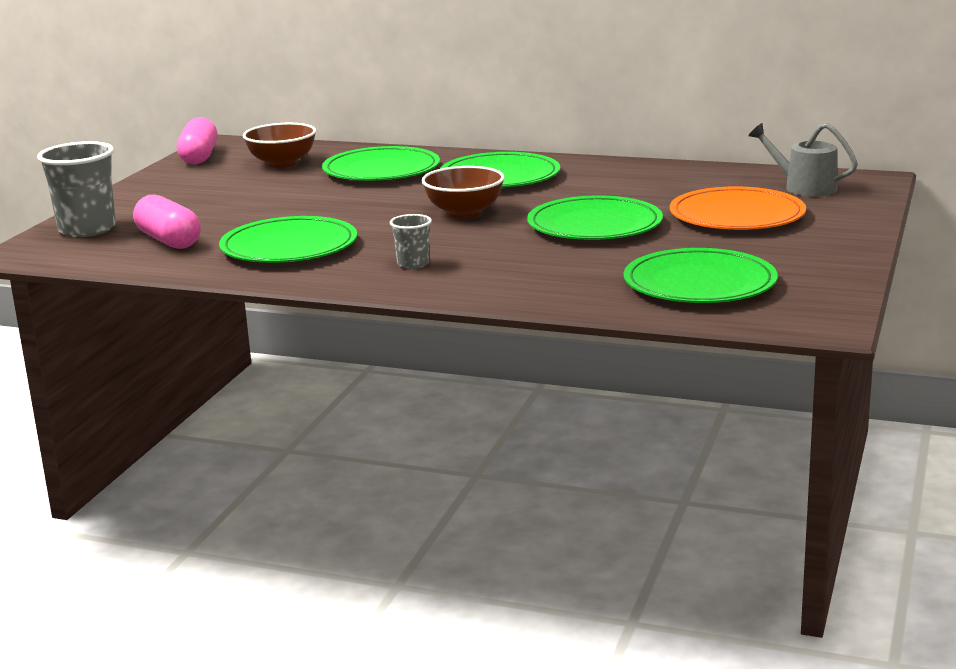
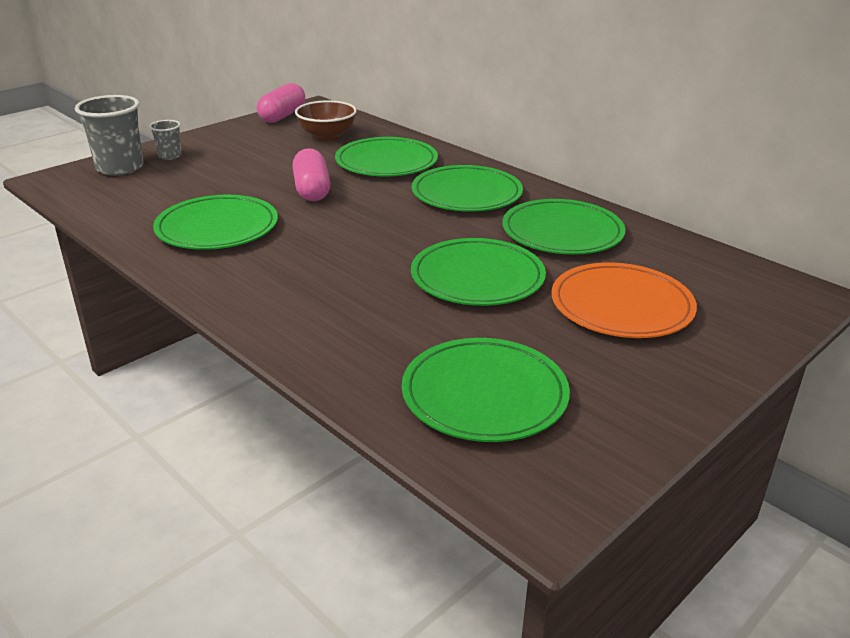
camera: 25 degrees right, 10 degrees up
(169, 240) = (151, 195): pink capsule -> pink capsule (312, 190)
(413, 264) = (277, 278): grey cup -> grey cup (170, 156)
(464, 213) = (389, 228): brown bowl -> none
(626, 184) = (562, 232): none -> green plate
(804, 187) = (728, 286): grey watering can -> none

